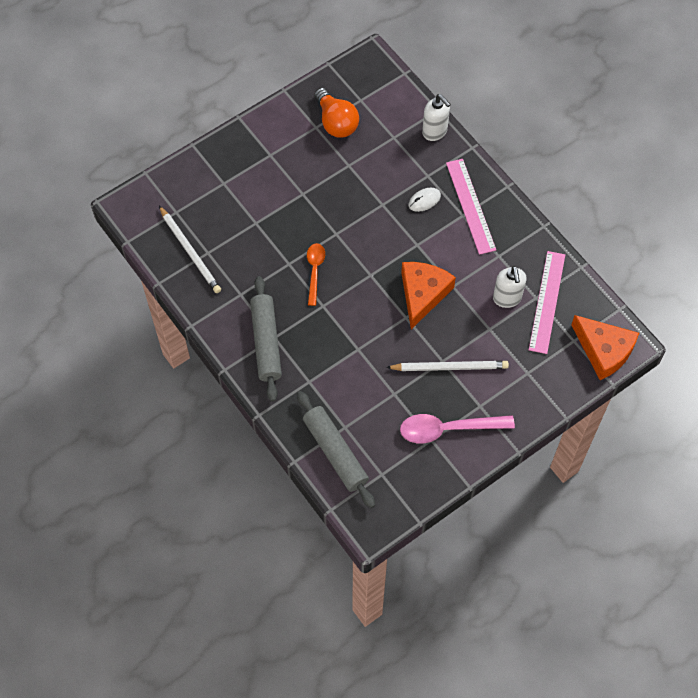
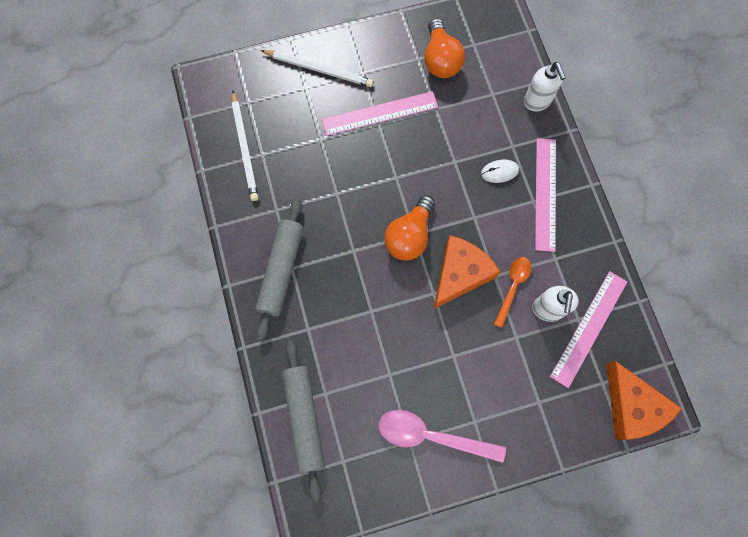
camera: 20 degrees right, 10 degrees up
(300, 184) = (380, 113): none -> pink ruler
(314, 271) = (359, 210): orange spoon -> orange spoon (512, 287)
(367, 278) = (409, 236): none -> orange light bulb
(450, 367) = (459, 365): white pencil -> white pencil (319, 69)

